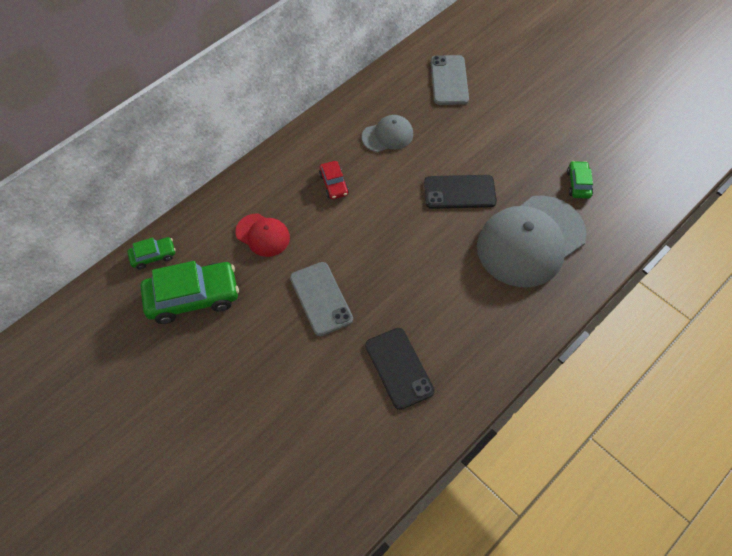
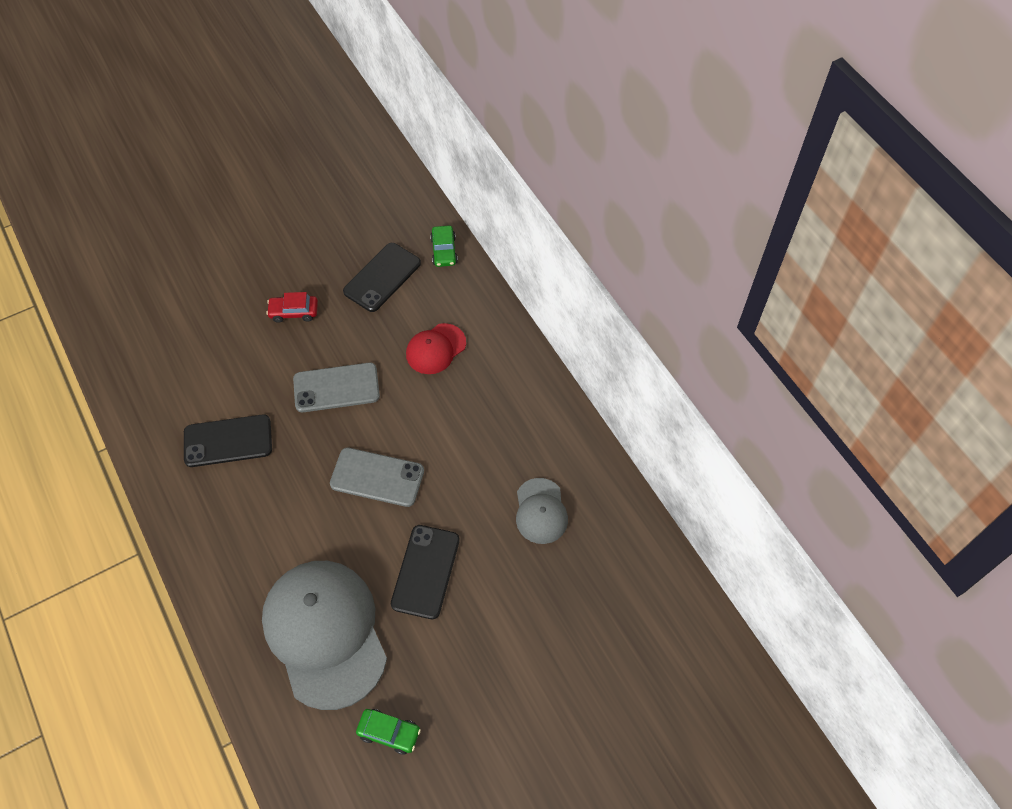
camera: 105 degrees right, 0 degrees up
(193, 297) = (382, 277): green car -> black phone
(334, 184) = (482, 432): red car -> red car (294, 312)
(449, 80) = (620, 619): grey phone -> grey phone (377, 477)

